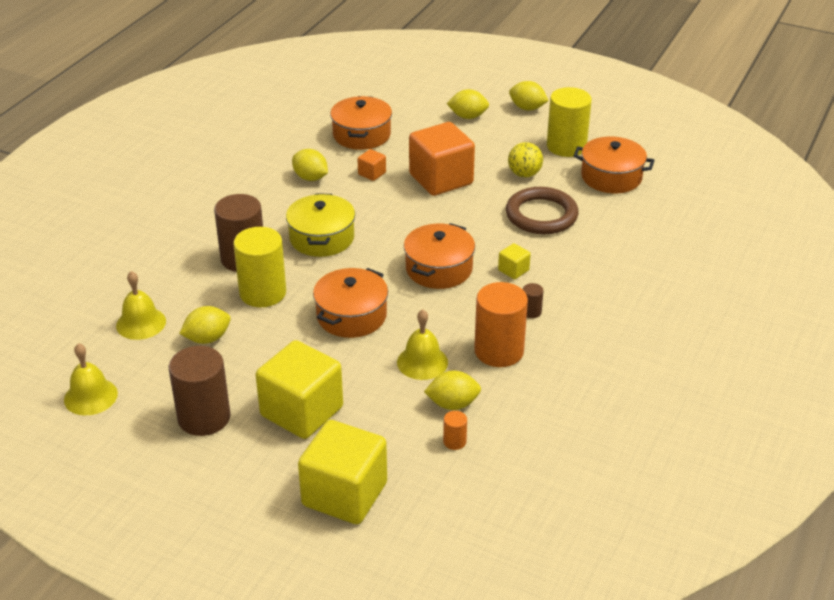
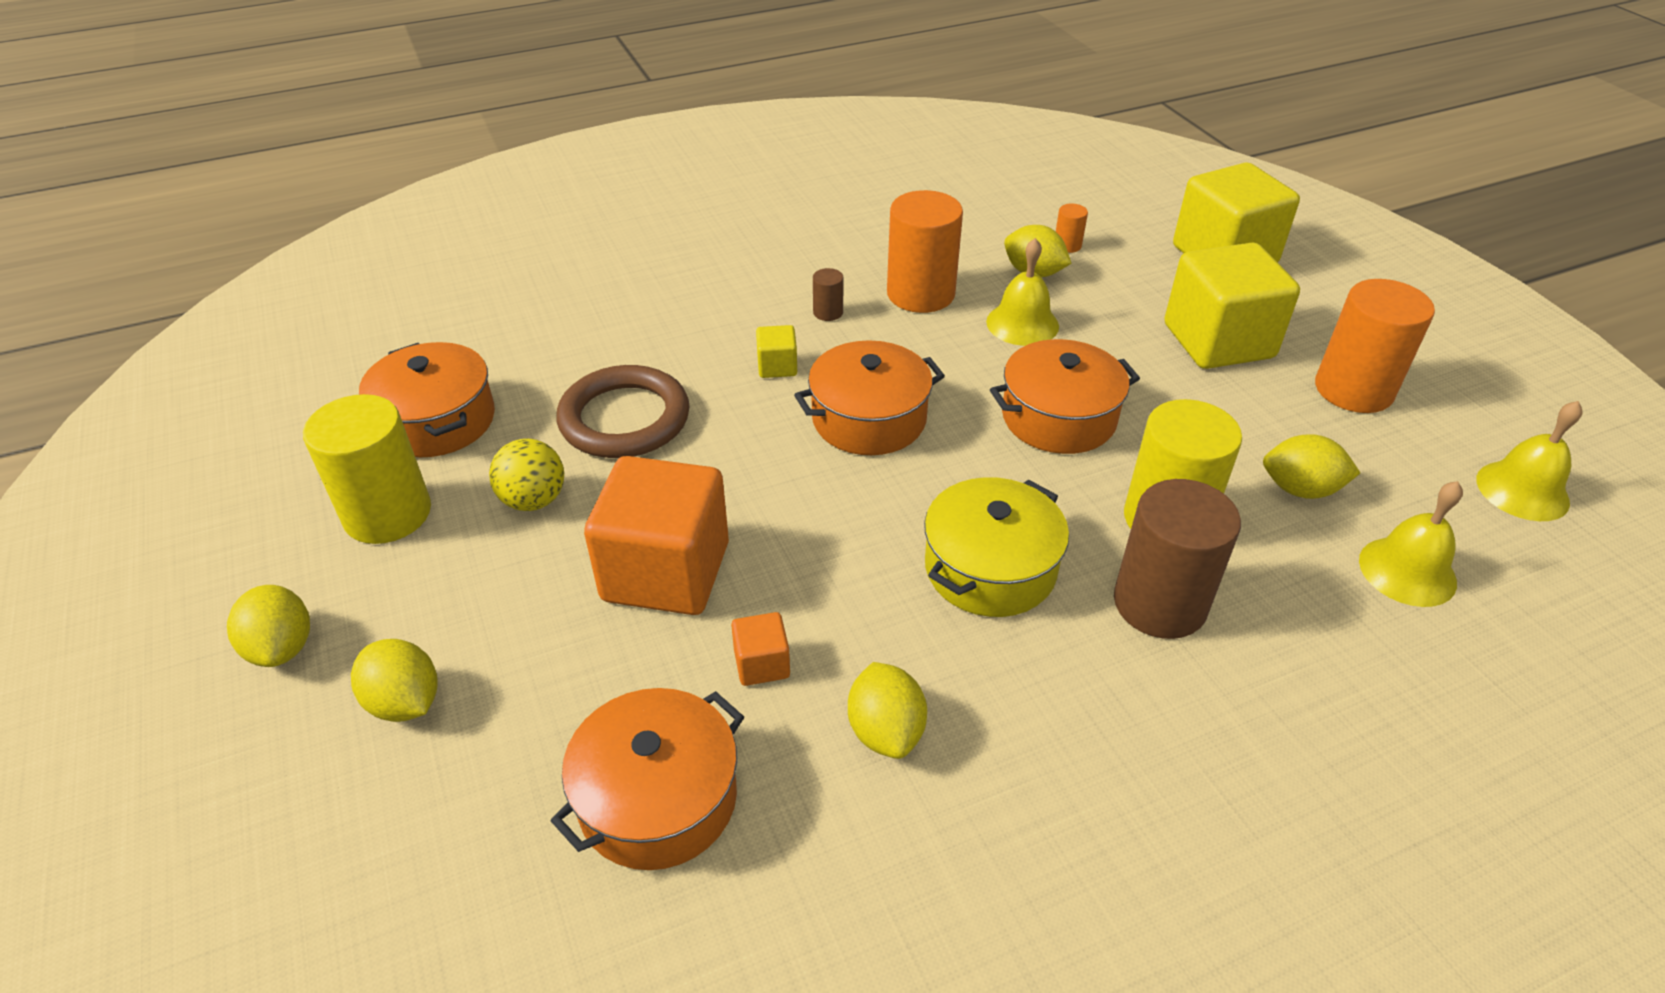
camera: 140 degrees left, 5 degrees up
(204, 417) = (1353, 389): brown cylinder -> orange cylinder

